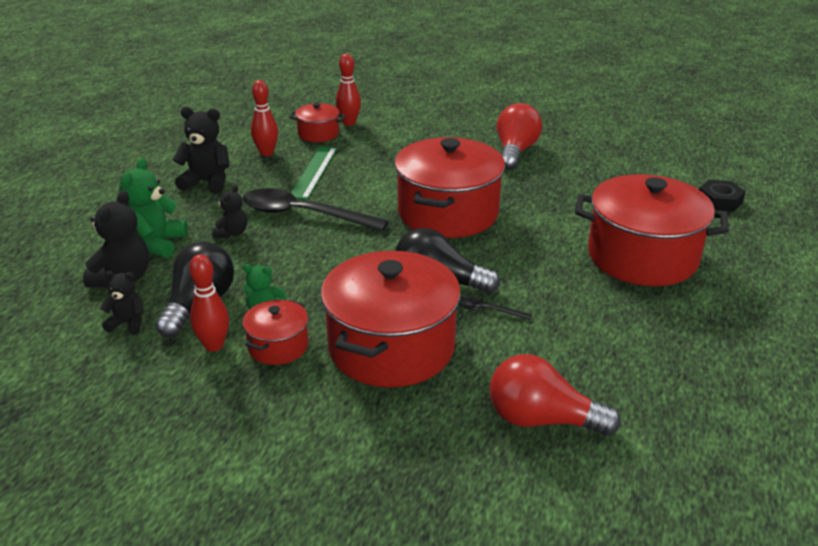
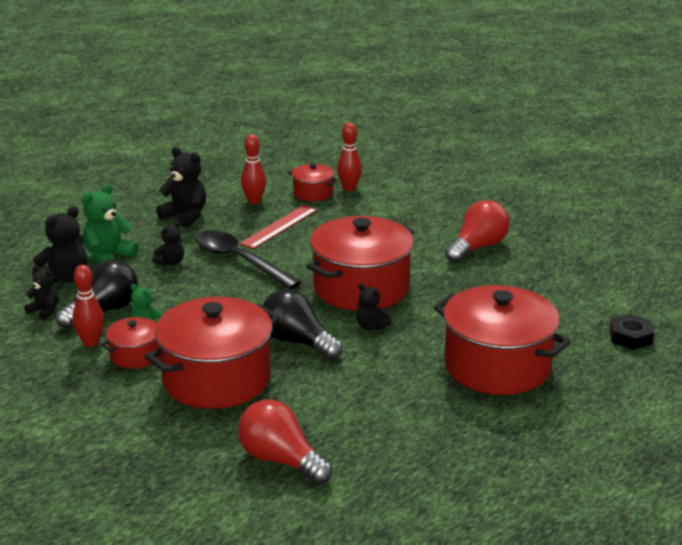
camera: 25 degrees right, 5 degrees down
(313, 172) = (279, 226): green ruler -> red ruler
(488, 310) = (317, 373): black spoon -> none
(493, 249) = (371, 326): none -> black teddy bear

